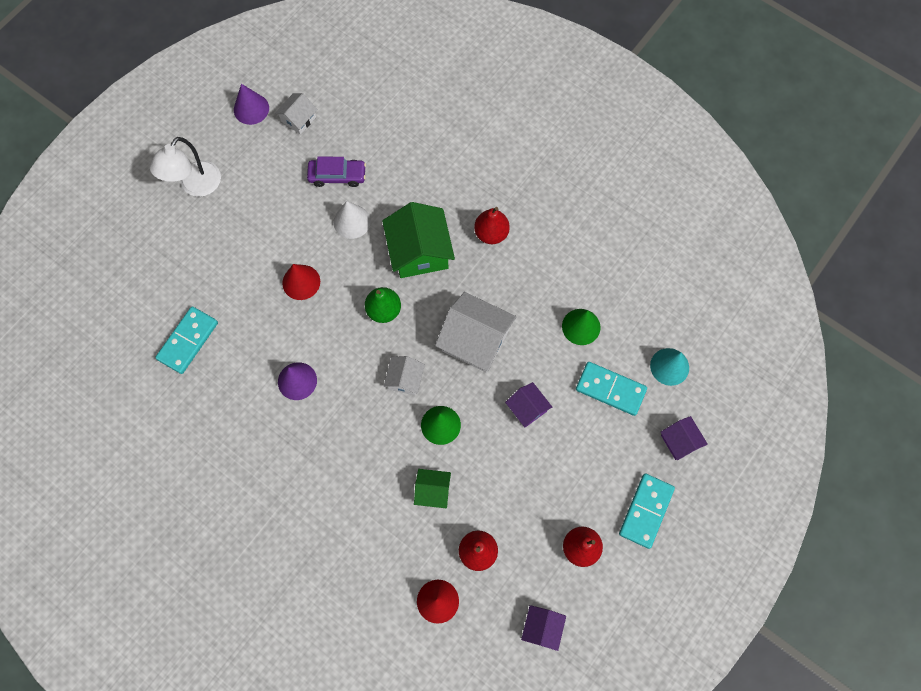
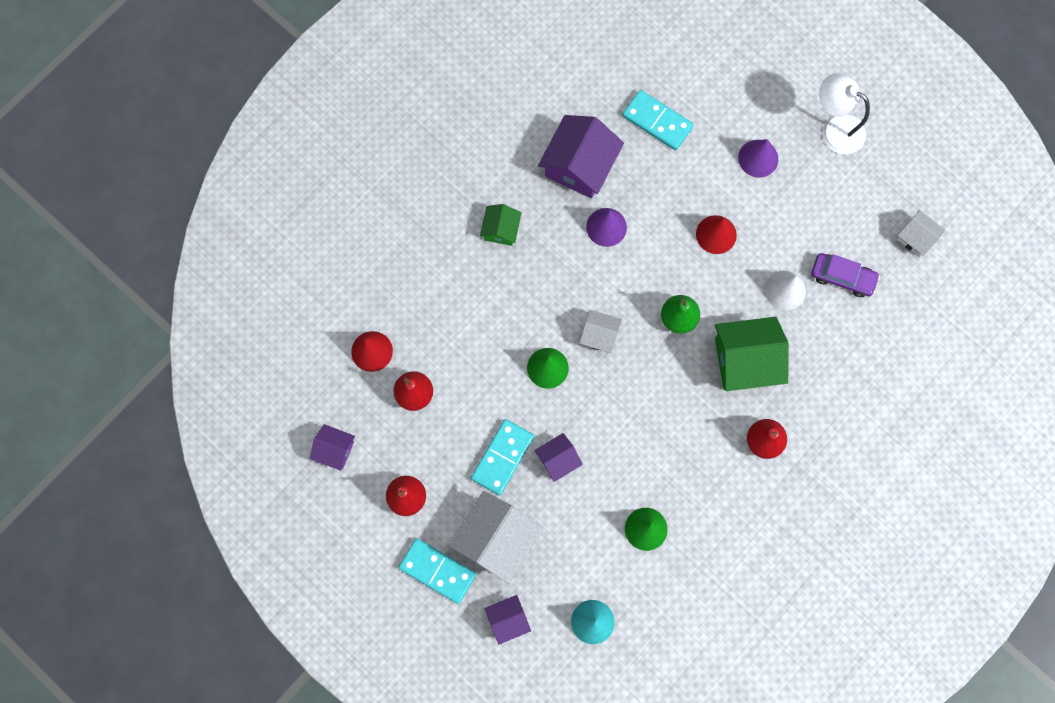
camera: 95 degrees right, 5 degrees up
(234, 411) = (579, 165): none -> purple house
(251, 109) = (930, 187): purple cone -> purple cone (758, 158)
(337, 176) = (842, 277): purple car -> purple car turned 75 degrees counterclockwise
(433, 491) = (480, 354): green house -> green house (501, 229)
(475, 340) = (638, 412): white house -> white house (496, 539)
(610, 389) = (572, 552): turquoise domino -> turquoise domino (502, 457)

